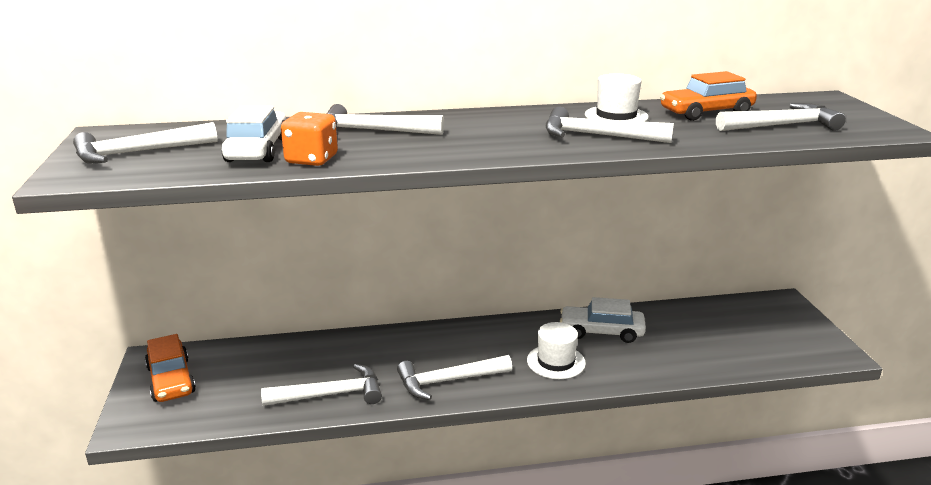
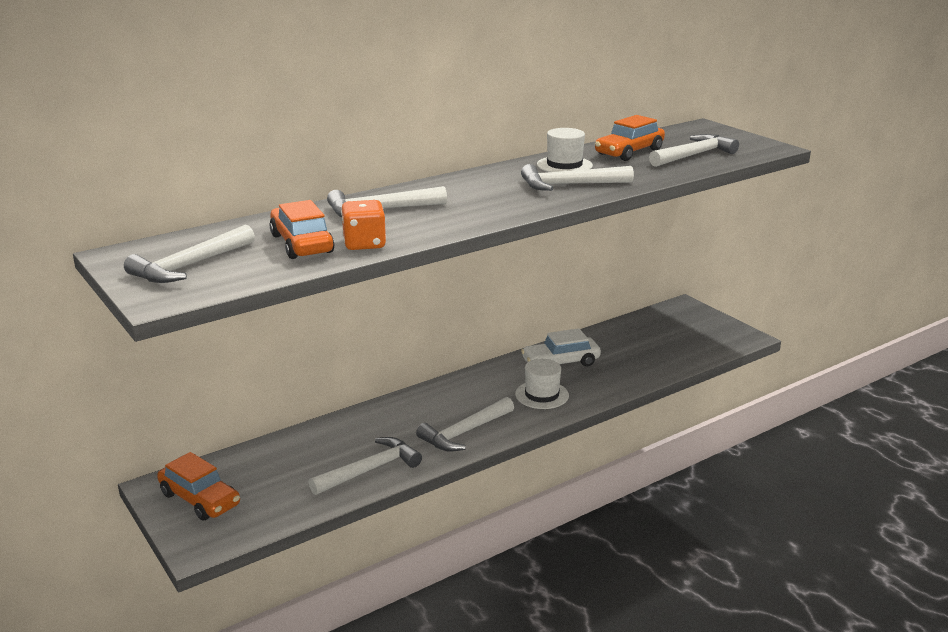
camera: 25 degrees left, 0 degrees up
(258, 150) = (302, 244): white car -> orange car

